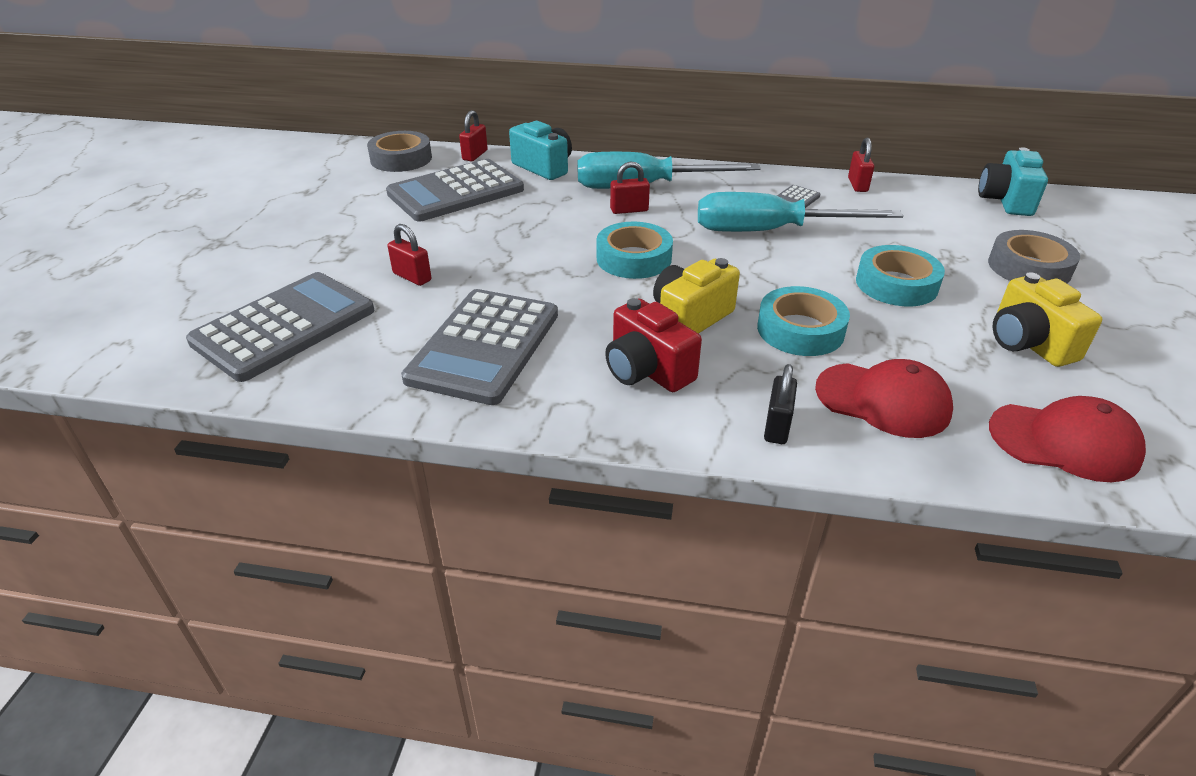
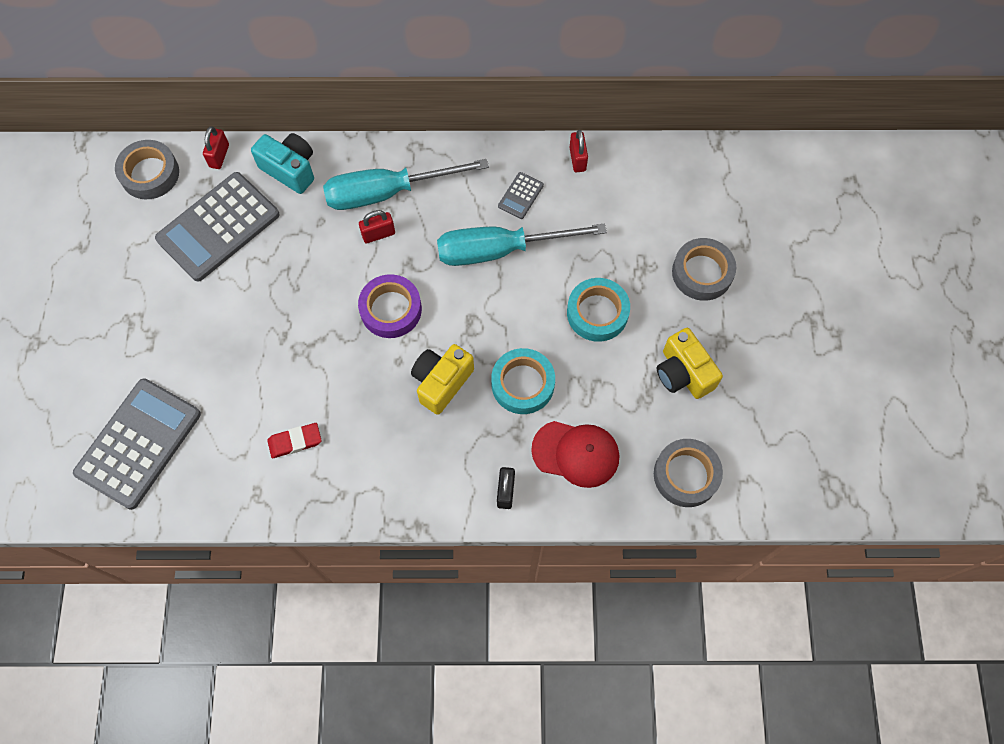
camera: 10 degrees left, 30 degrees up
(412, 277) = (217, 364): red padlock -> none
(484, 346) = (295, 441): grey calculator -> red eraser
(634, 258) = (391, 309): turquoise tape -> purple tape
(647, 370) = (415, 449): red camera -> none
(1005, 201) = (702, 168): turquoise camera -> none
(1064, 442) = (686, 475): red cap -> grey tape

